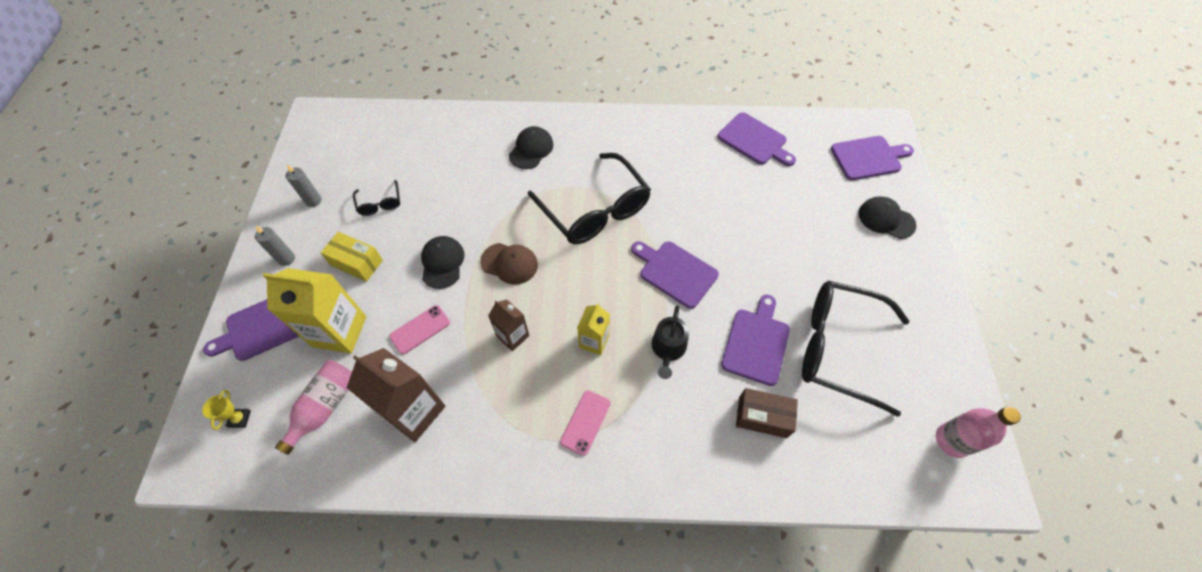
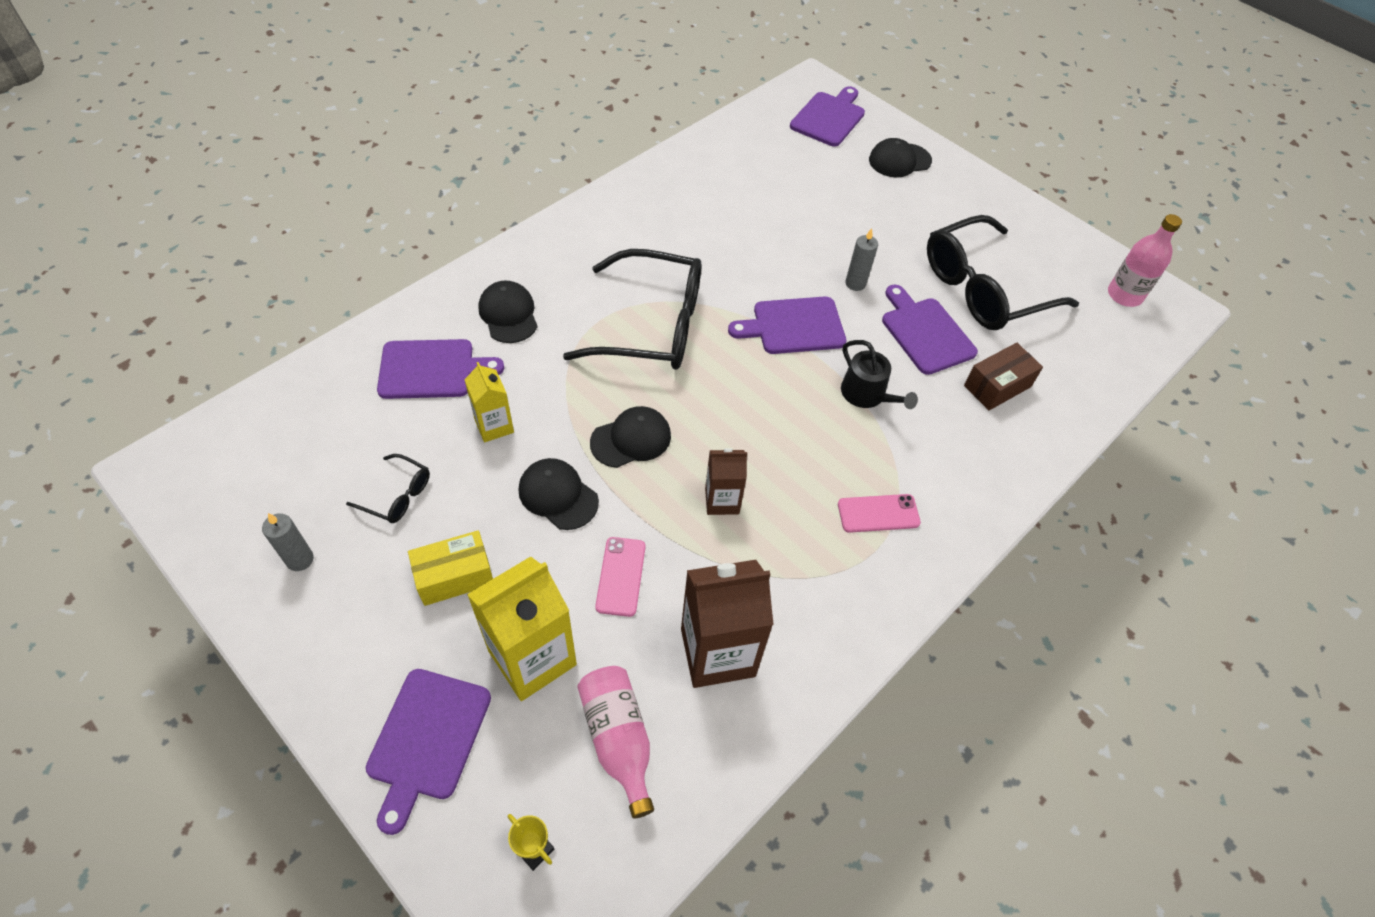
camera: 50 degrees left, 5 degrees down
(286, 259) = (353, 647): grey candle -> grey candle (855, 283)
(509, 263) = (631, 439): brown cap -> black cap
(585, 422) = (878, 513): pink phone -> pink phone turned 75 degrees counterclockwise
(594, 341) = (800, 441): yellow carton -> yellow carton (494, 426)
(754, 140) = (720, 162): purple cutting board -> purple cutting board (432, 369)

